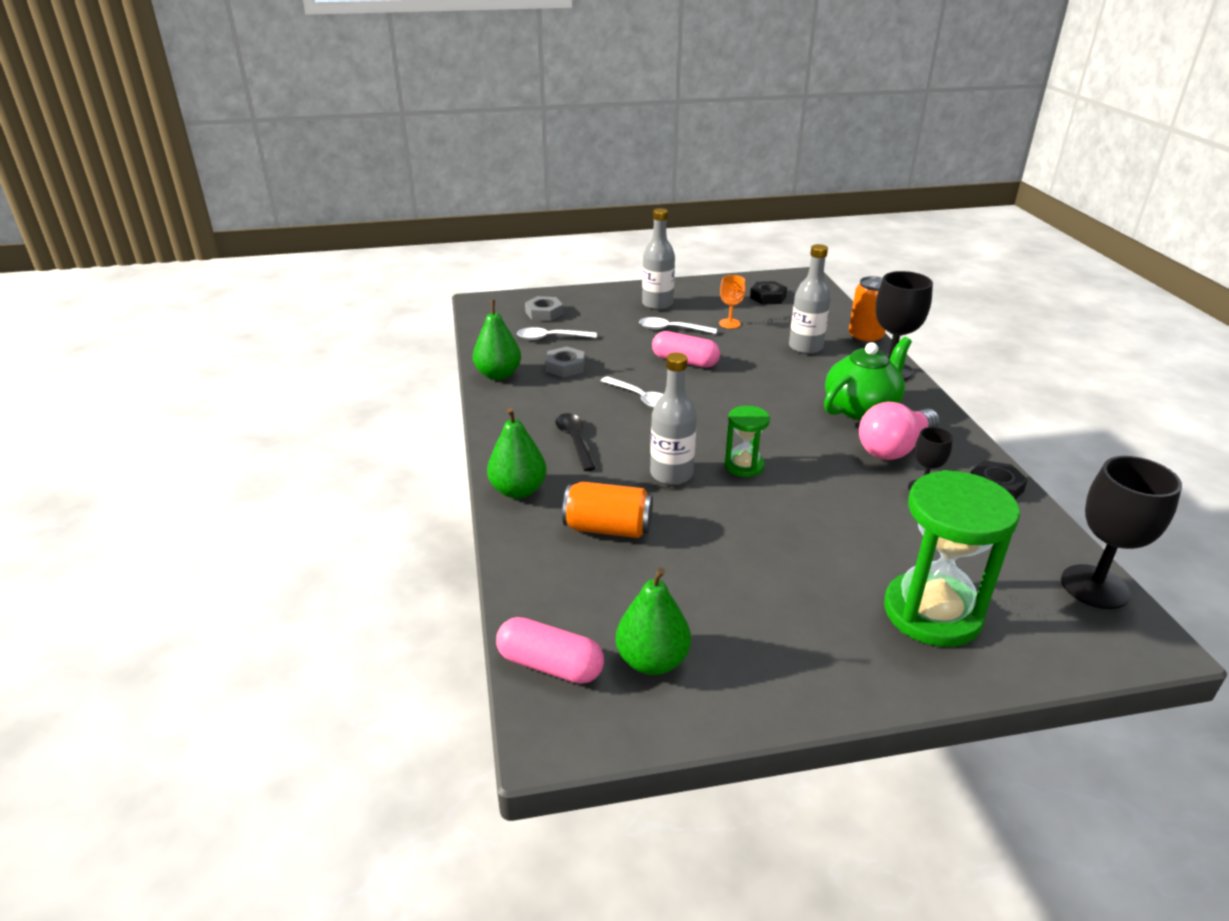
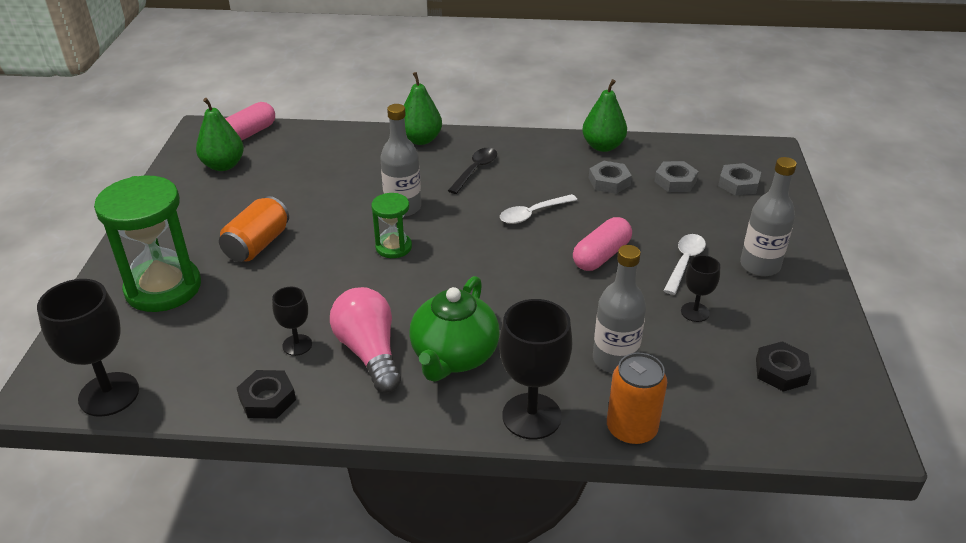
camera: 105 degrees right, 5 degrees up
(551, 338) = (675, 181): white spoon -> grey nut
(575, 441) = (475, 170): black spoon -> black spoon turned 60 degrees counterclockwise
(608, 528) = (354, 169): orange can -> orange can (257, 245)
(729, 323) = (695, 312): orange goblet -> black goblet
(861, 408) = (454, 356): green teapot -> green teapot turned 45 degrees clockwise

